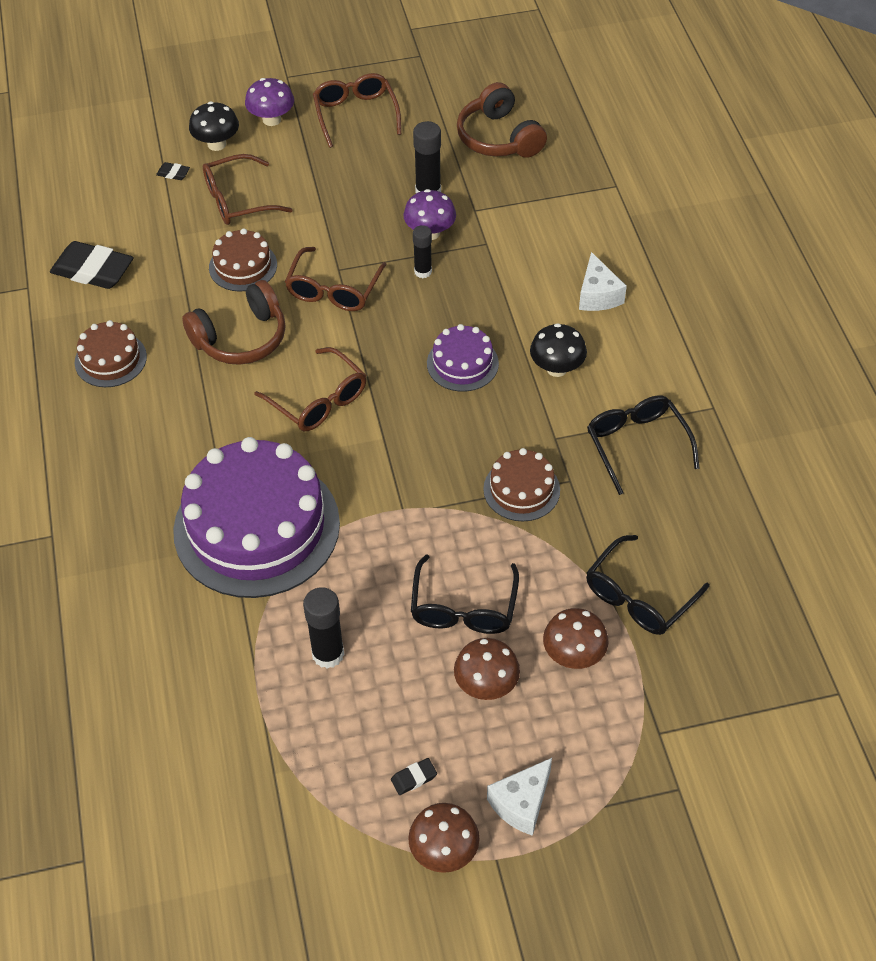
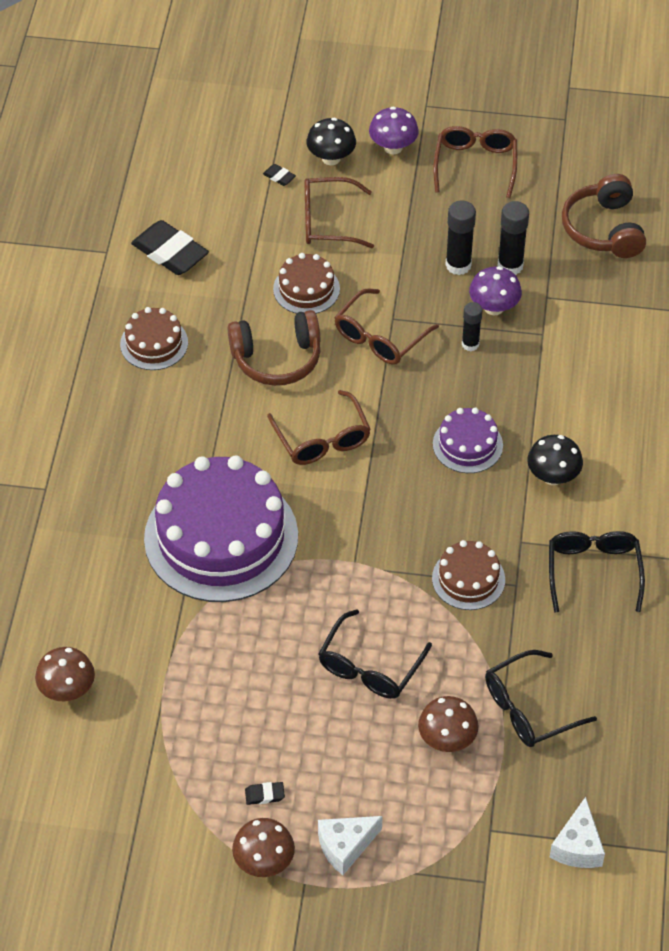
camera: 20 degrees right, 0 degrees up
(328, 654) = (236, 668): black glue stick -> black glue stick (458, 265)
(486, 685) = (359, 739): brown mushroom -> brown mushroom (67, 690)
(597, 295) = (625, 417): white cheese -> white cheese (577, 846)

